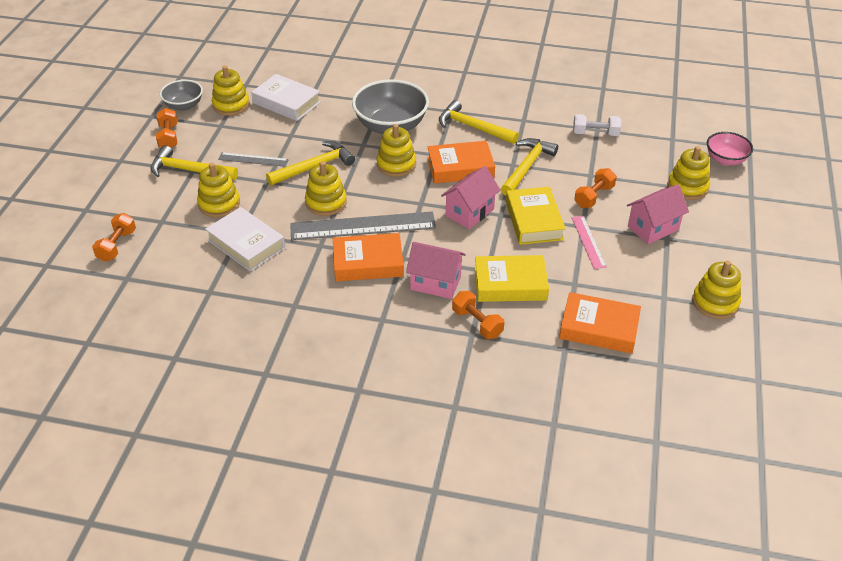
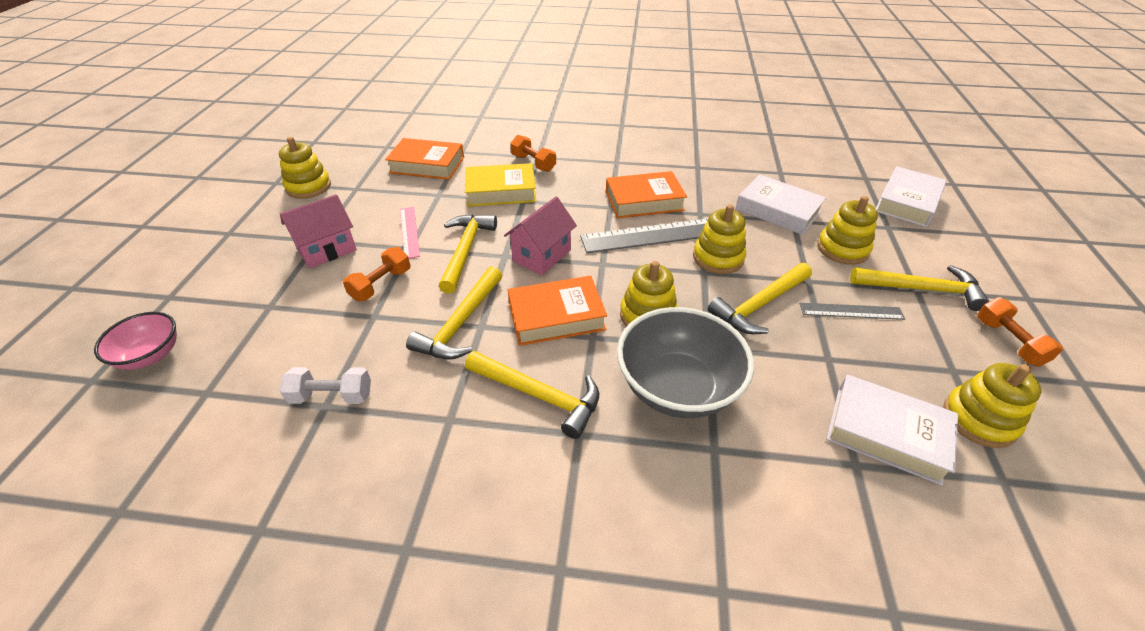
camera: 175 degrees right, 0 degrees up
(117, 245) = (907, 202): orange dumbbell -> white book
(184, 106) = (1058, 411): grey bowl -> none
(435, 283) = (573, 188): pink house -> none
(534, 221) = (466, 250): yellow book -> yellow hammer
(687, 187) = (245, 305): yellow stacking toy -> none

